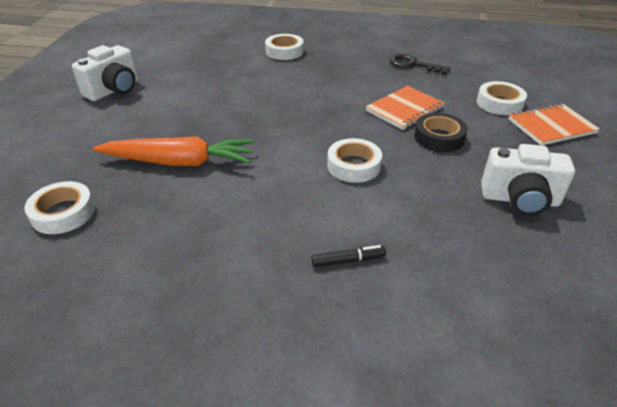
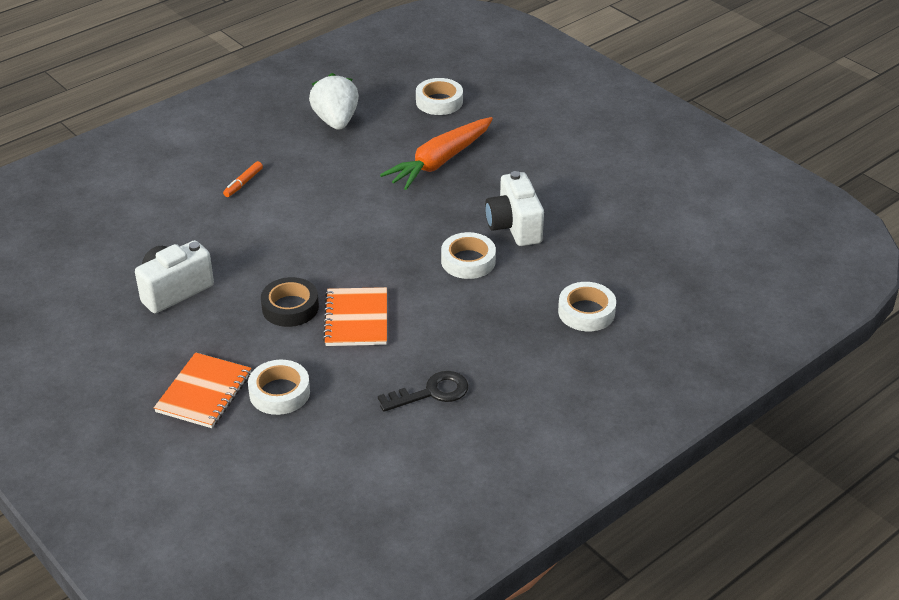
camera: 130 degrees right, 0 degrees up
(114, 90) = (614, 168): white camera -> white camera (514, 226)
(164, 266) = (336, 121): none -> white strawberry
(348, 260) = (243, 183): black marker -> orange marker
(353, 165) = (322, 238): white tape -> white tape (468, 261)

